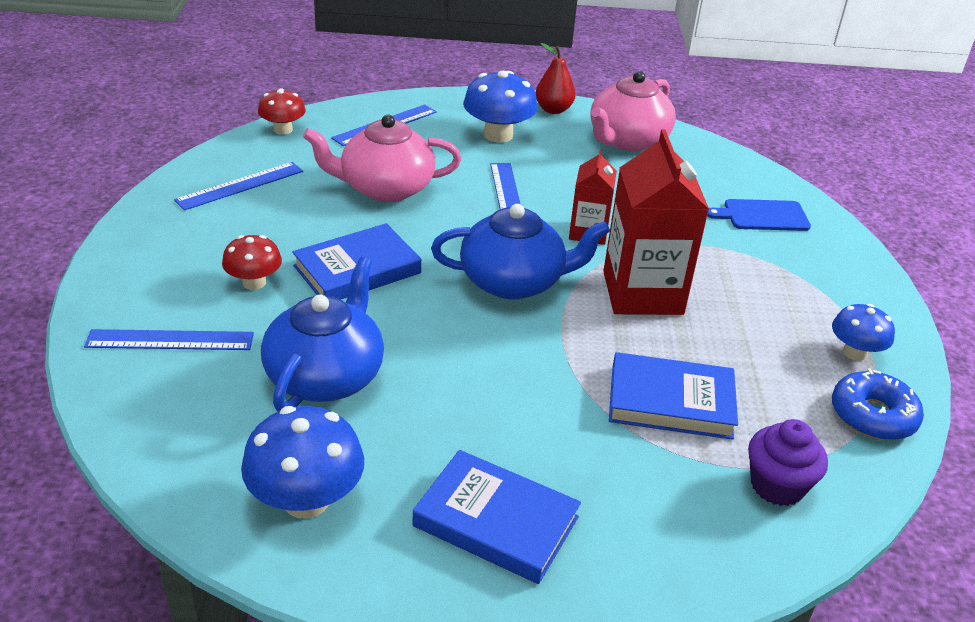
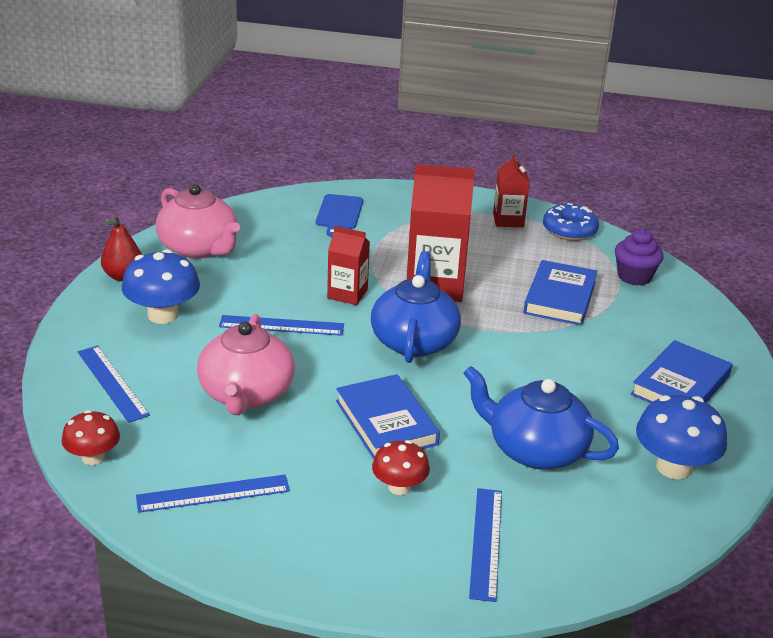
camera: 80 degrees left, 5 degrees down
(240, 185) = (213, 494): blue ruler -> blue ruler turned 75 degrees counterclockwise
(855, 352) = (508, 220): blue mushroom -> red carton

